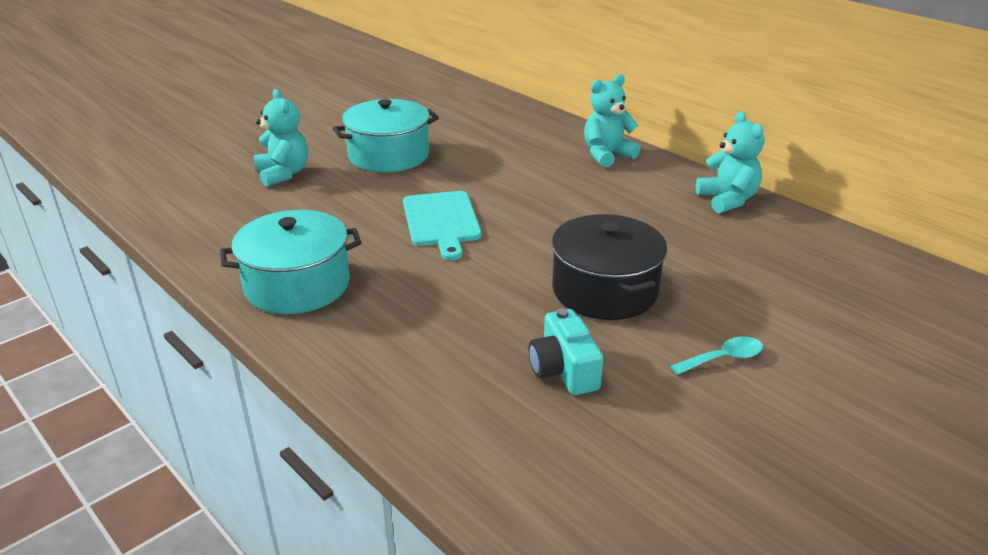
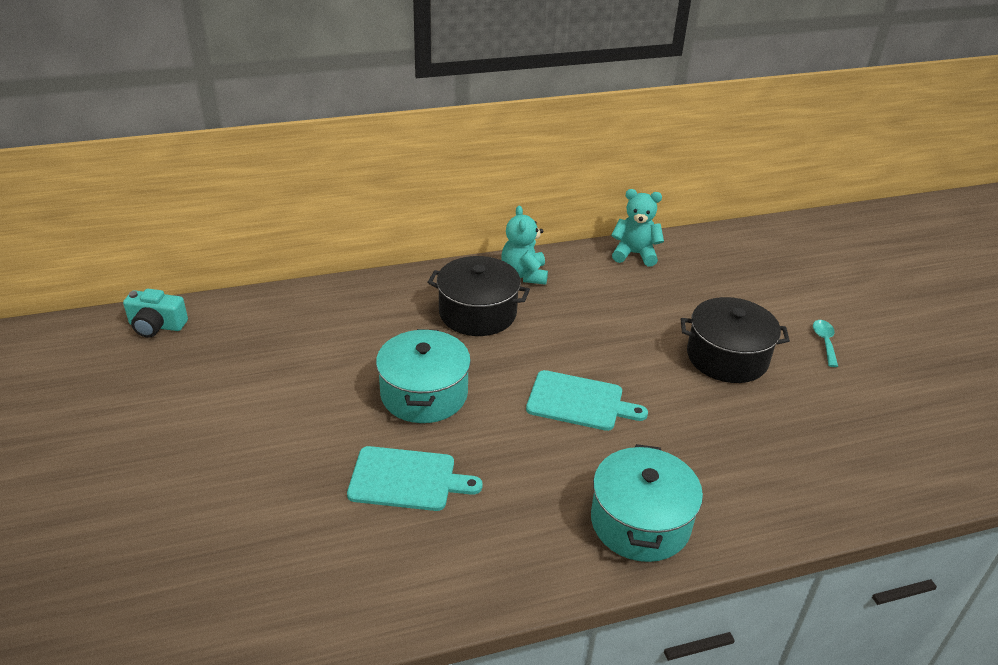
camera: 65 degrees left, 5 degrees up
(283, 174) = (407, 479): turquoise teddy bear -> turquoise cutting board
(521, 149) = (477, 313): none -> black pot
(563, 370) = (815, 412): turquoise camera -> turquoise camera (156, 326)

